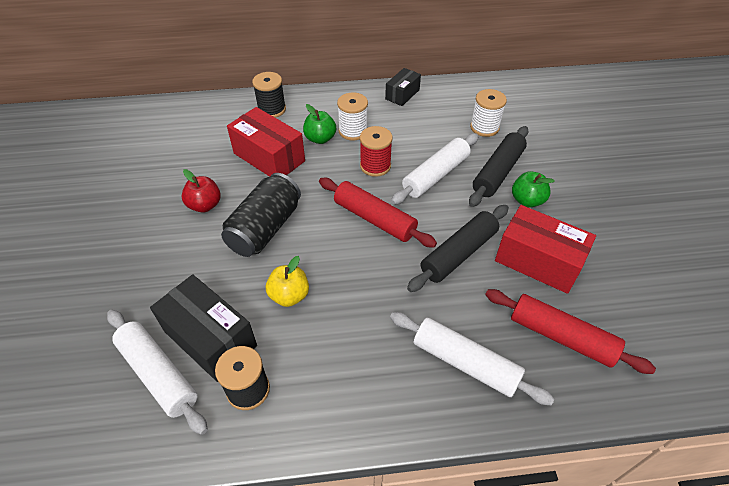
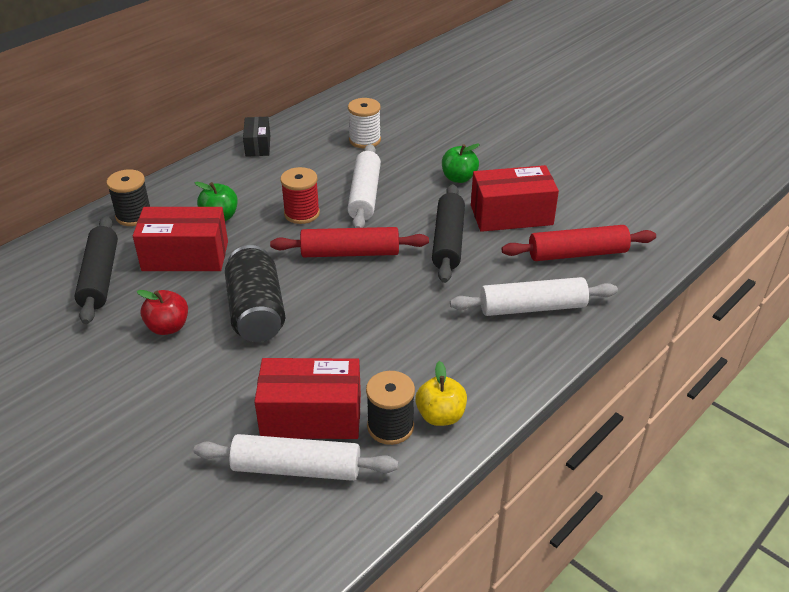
camera: 40 degrees left, 10 degrees down
(210, 338) = (311, 416): black box -> red box
(289, 295) = (343, 346): yellow apple -> yellow apple (440, 416)
(353, 131) = (245, 196): white spool -> none
(498, 172) = (413, 169): black rolling pin -> black rolling pin (100, 277)

